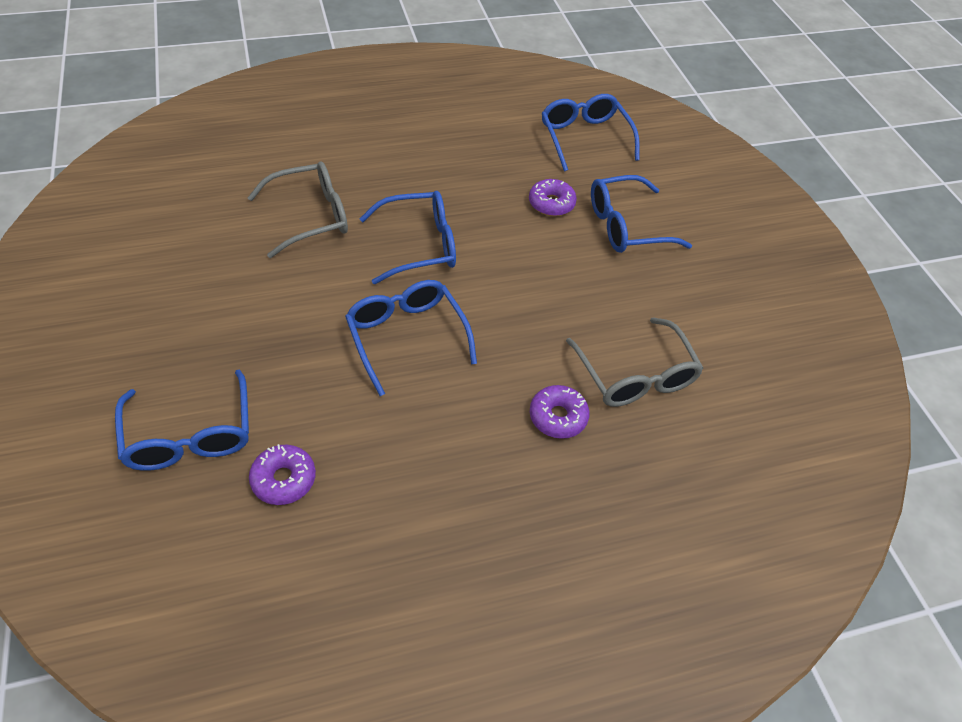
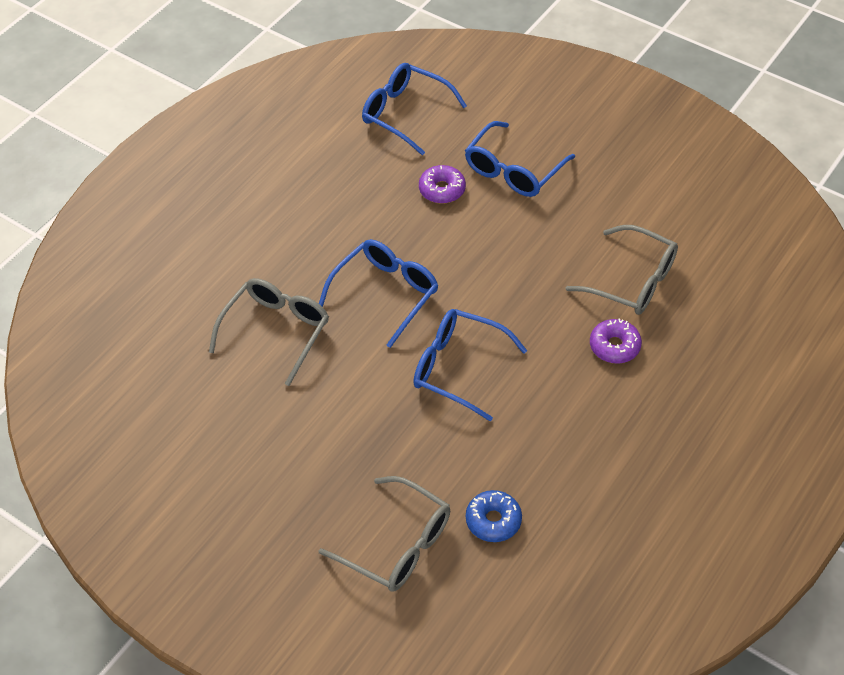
camera: 35 degrees left, 0 degrees up
(190, 434) = (396, 544): blue glasses -> grey glasses
(284, 479) = (493, 520): purple donut -> blue donut

